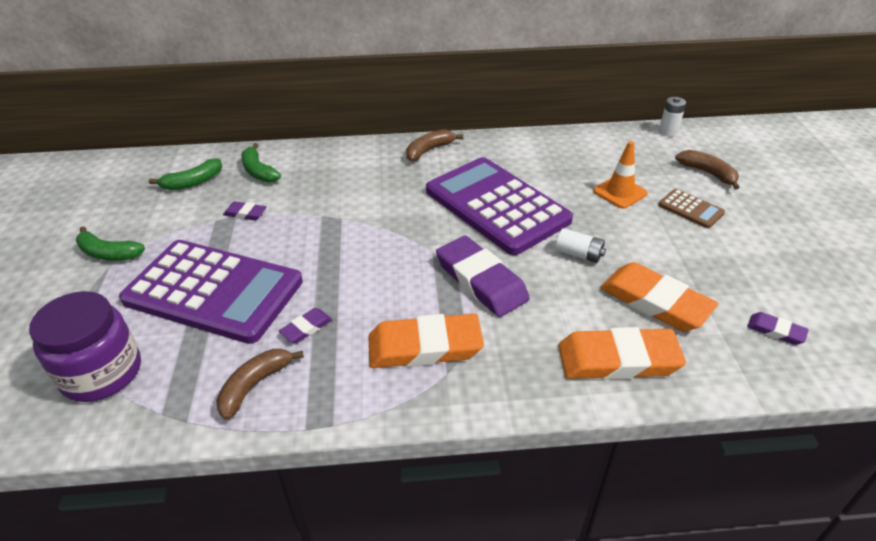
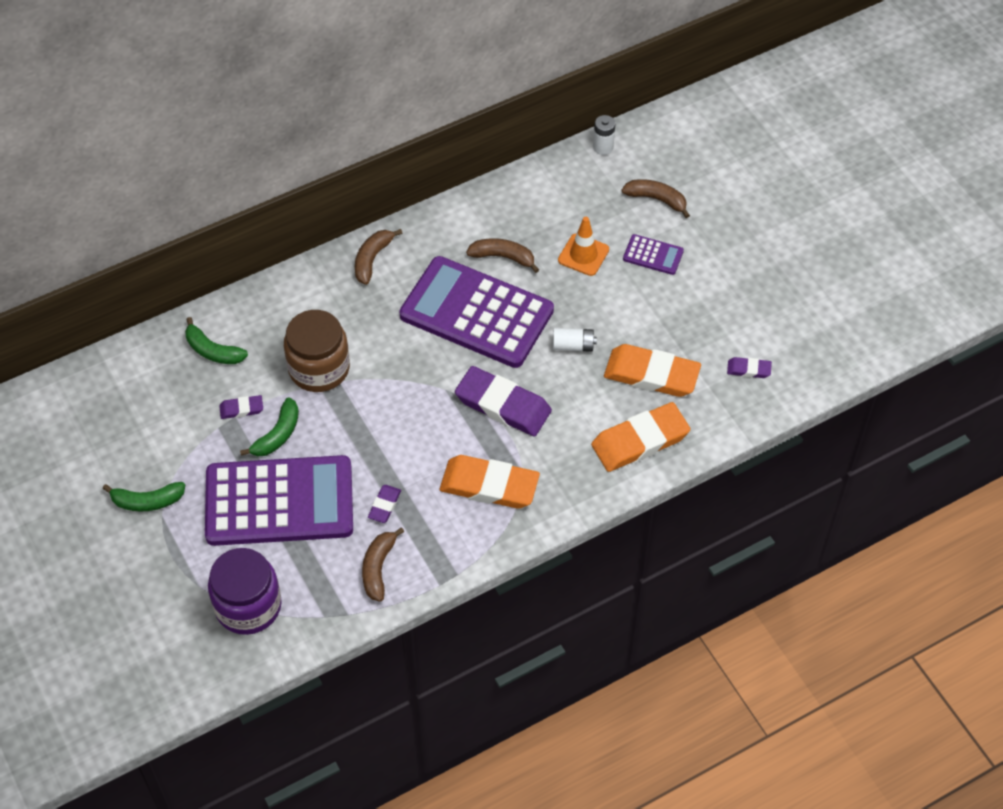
camera: 25 degrees left, 15 degrees up
(193, 182) = (155, 389): green banana -> green banana (278, 435)
(332, 205) = (319, 368): none -> brown jar
(425, 346) = (489, 485): orange eraser -> orange eraser turned 45 degrees clockwise
(543, 176) = (503, 257): none -> brown banana
(690, 209) = (653, 255): brown calculator -> purple calculator

